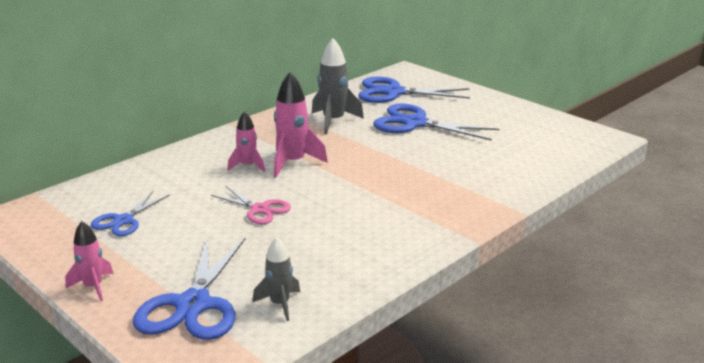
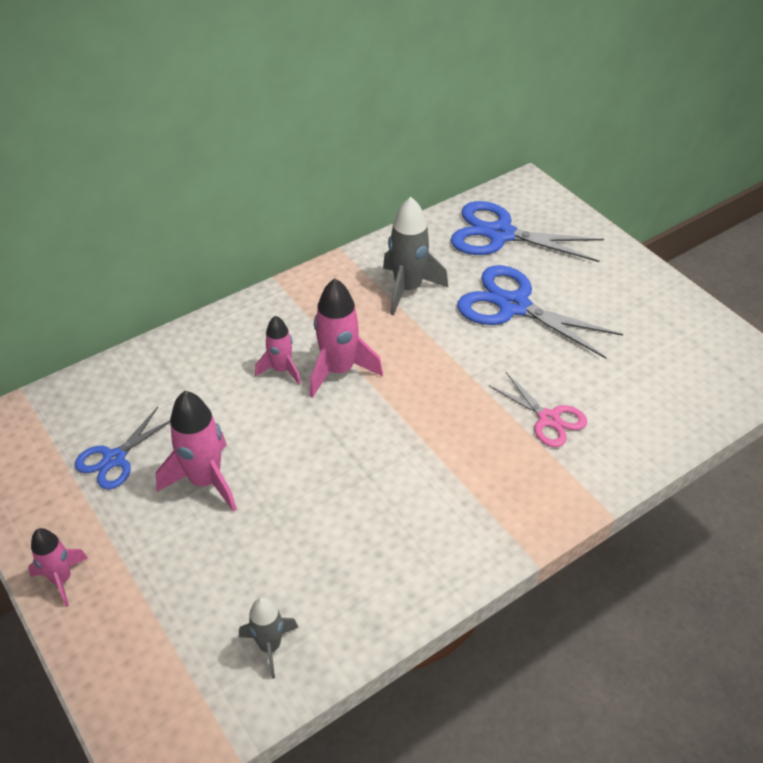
camera: 10 degrees right, 20 degrees up
(193, 305) = (169, 630): blue scissors -> none
(202, 225) = (205, 481): none -> pink rocket
(259, 209) = (280, 460): pink scissors -> pink scissors (548, 419)

